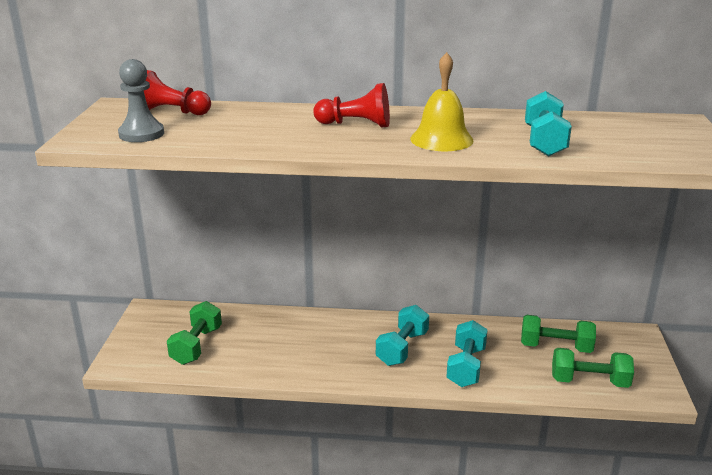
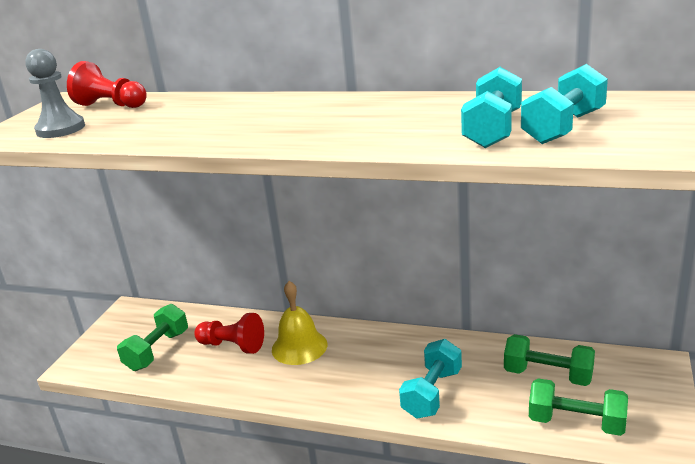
camera: 15 degrees right, 0 degrees up
(356, 124) = (287, 114): red pawn -> red pawn (232, 346)
(402, 348) = (368, 366): turquoise dumbbell -> turquoise dumbbell (563, 128)
(441, 139) = (370, 129): yellow bell -> yellow bell (299, 347)

